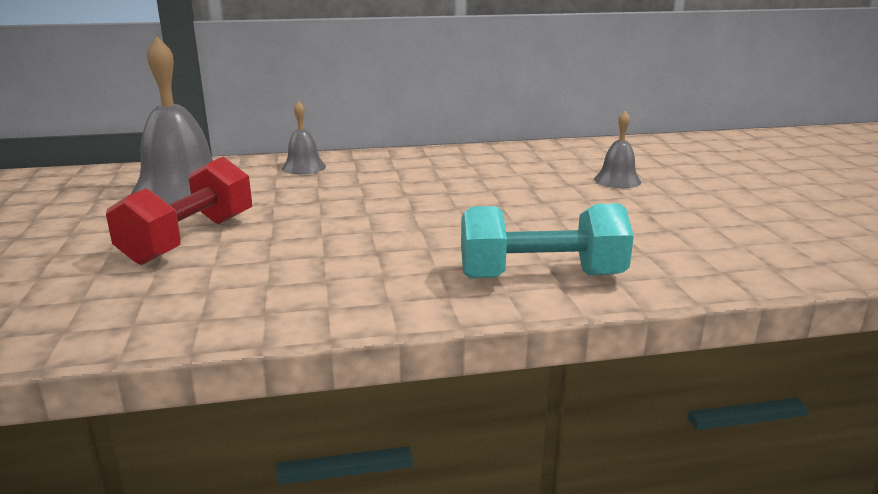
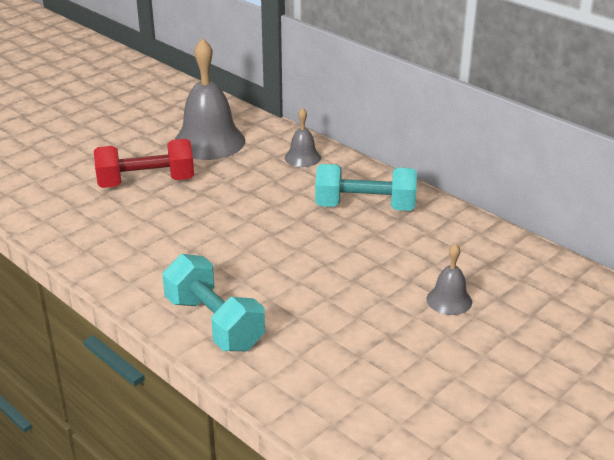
camera: 55 degrees right, 10 degrees up
(432, 169) = (365, 207): none -> turquoise dumbbell

